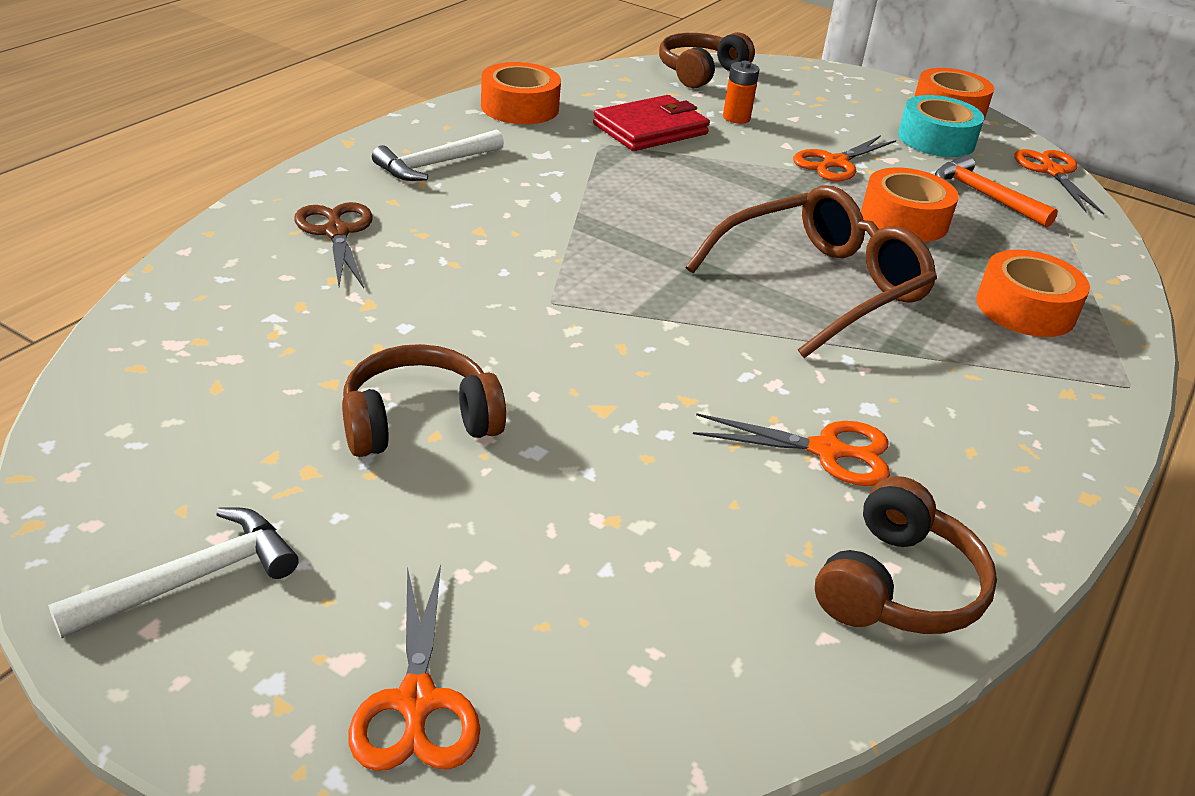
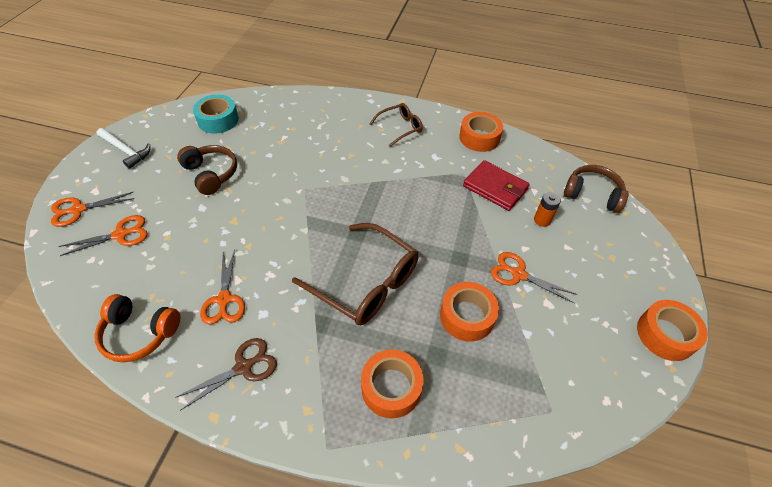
camera: 75 degrees right, 15 degrees up
(336, 232) = (327, 119): brown scissors -> brown scissors (244, 367)
(435, 164) = (400, 128): white hammer -> brown glasses
(897, 586) = (139, 333): brown headphones -> orange headphones
(936, 140) = (602, 329): turquoise tape -> turquoise tape (218, 120)
(984, 196) = (533, 362): orange hammer -> none
(1052, 172) = (610, 410): orange scissors -> orange scissors (121, 235)

